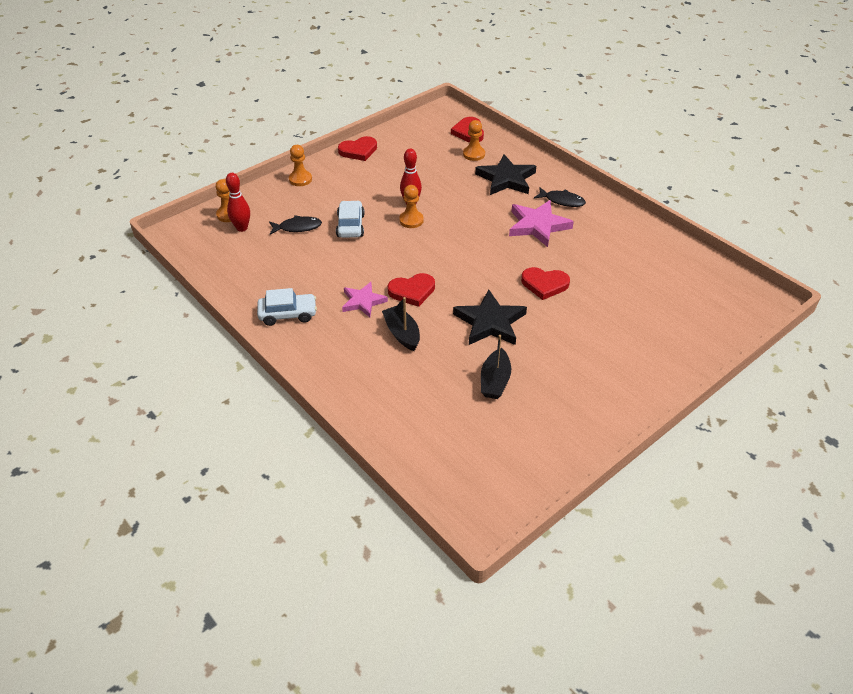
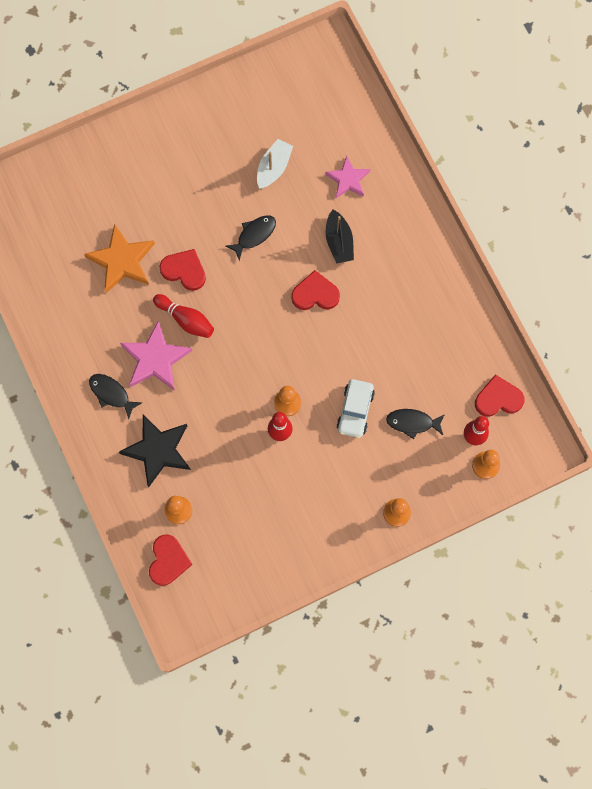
camera: 165 degrees left, 30 degrees up
(288, 314) = (440, 293): white car -> none
(358, 151) = (316, 555): red heart -> red heart (498, 398)
(363, 301) = (366, 292): pink star -> pink star (348, 179)
(490, 322) = (254, 235): black star -> black fish
(495, 381) = (274, 168): black boat -> white boat
(525, 253) = (186, 320): none -> red bowling pin
(606, 280) = (122, 261): none -> orange star

